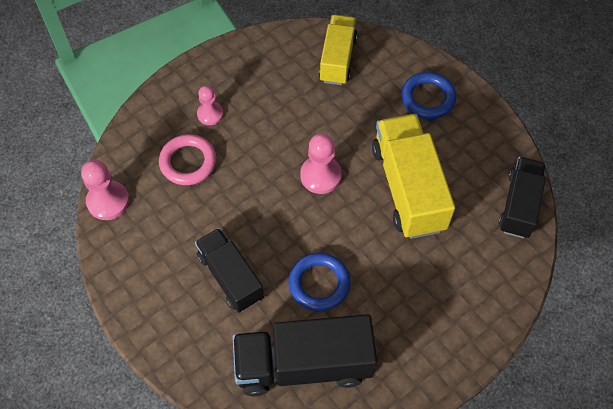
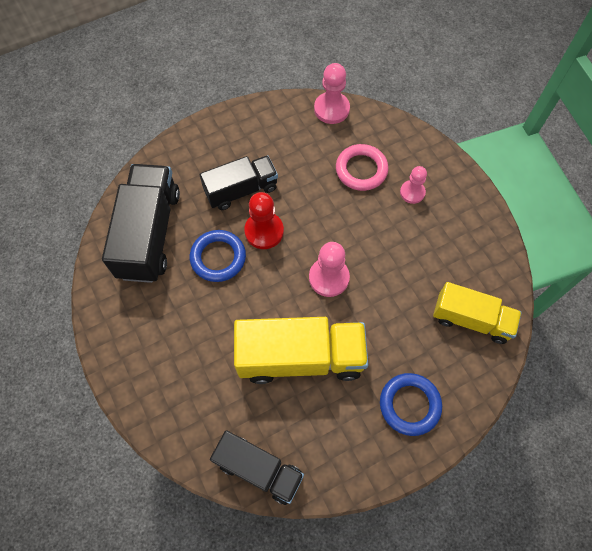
camera: 100 degrees right, 5 degrees up
(279, 244) = (264, 231): none -> red pawn

